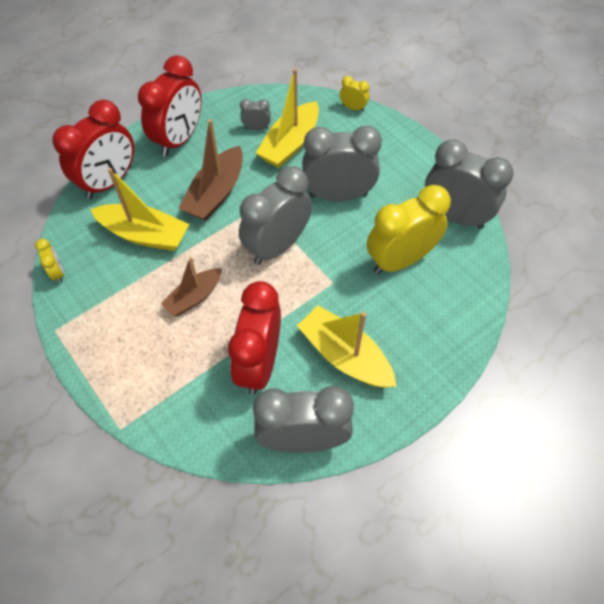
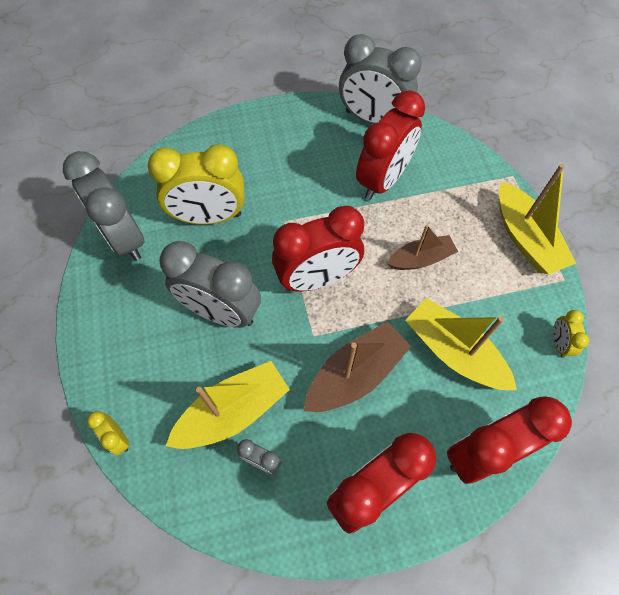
camera: 155 degrees left, 5 degrees up
(277, 246) = (317, 278): grey clock -> red clock
(345, 356) = (309, 159): yellow boat -> yellow boat (525, 238)

